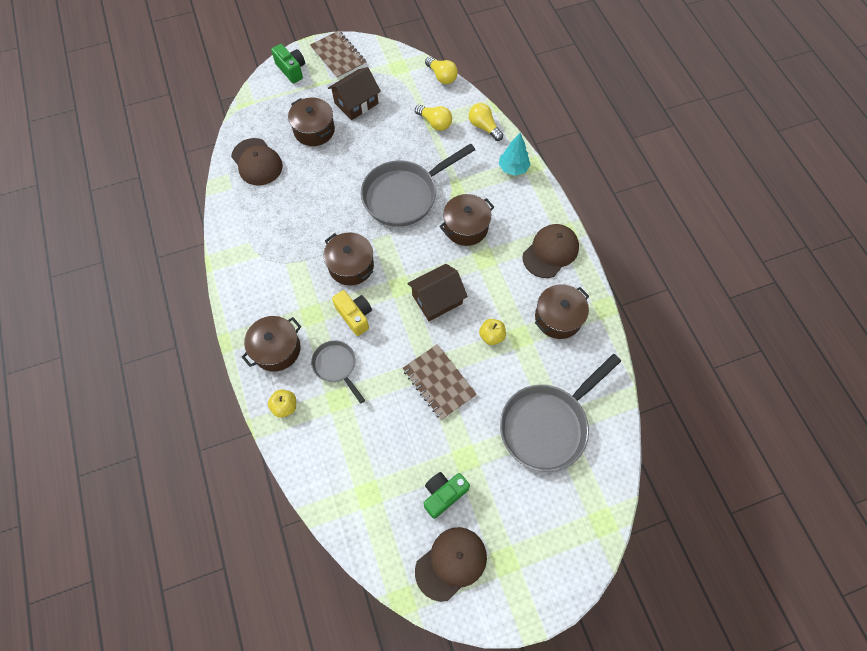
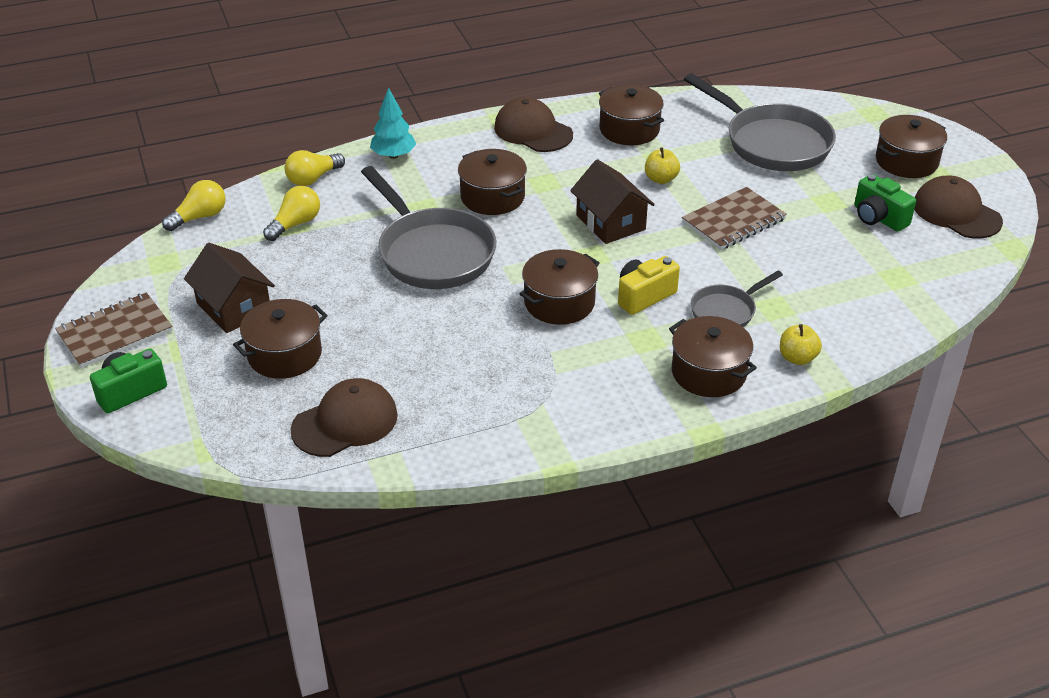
camera: 90 degrees left, 25 degrees down
(526, 536) = (906, 161): none -> brown pot

